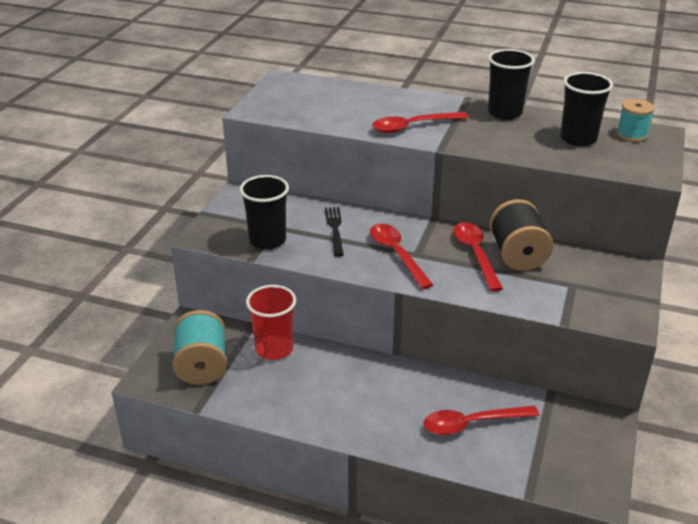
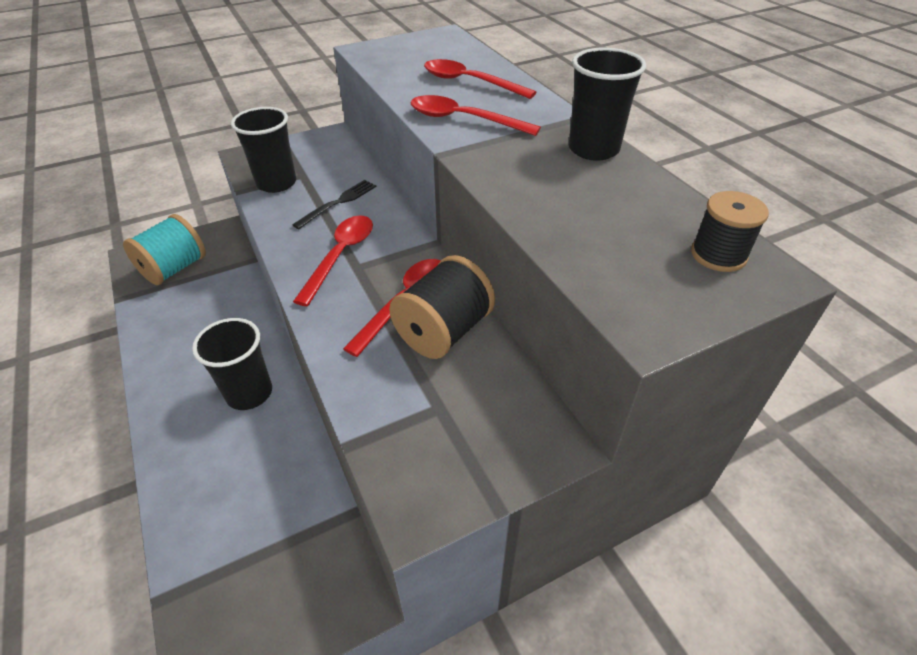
camera: 45 degrees right, 10 degrees up
(274, 349) = (232, 289): red cup -> none
(472, 423) = (241, 477): red spoon -> red spoon (470, 82)
(578, 139) = (626, 221): black cup -> black cup (249, 393)
(631, 135) = (718, 255): turquoise spool -> black spool

